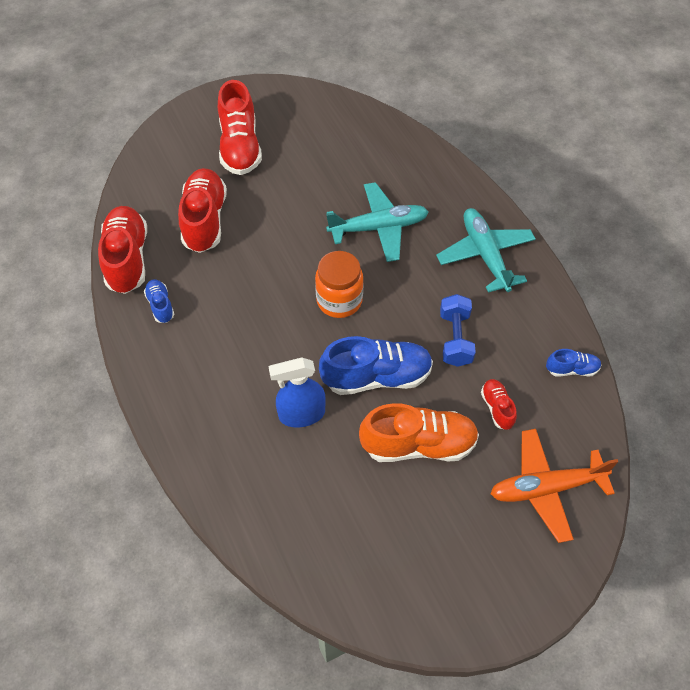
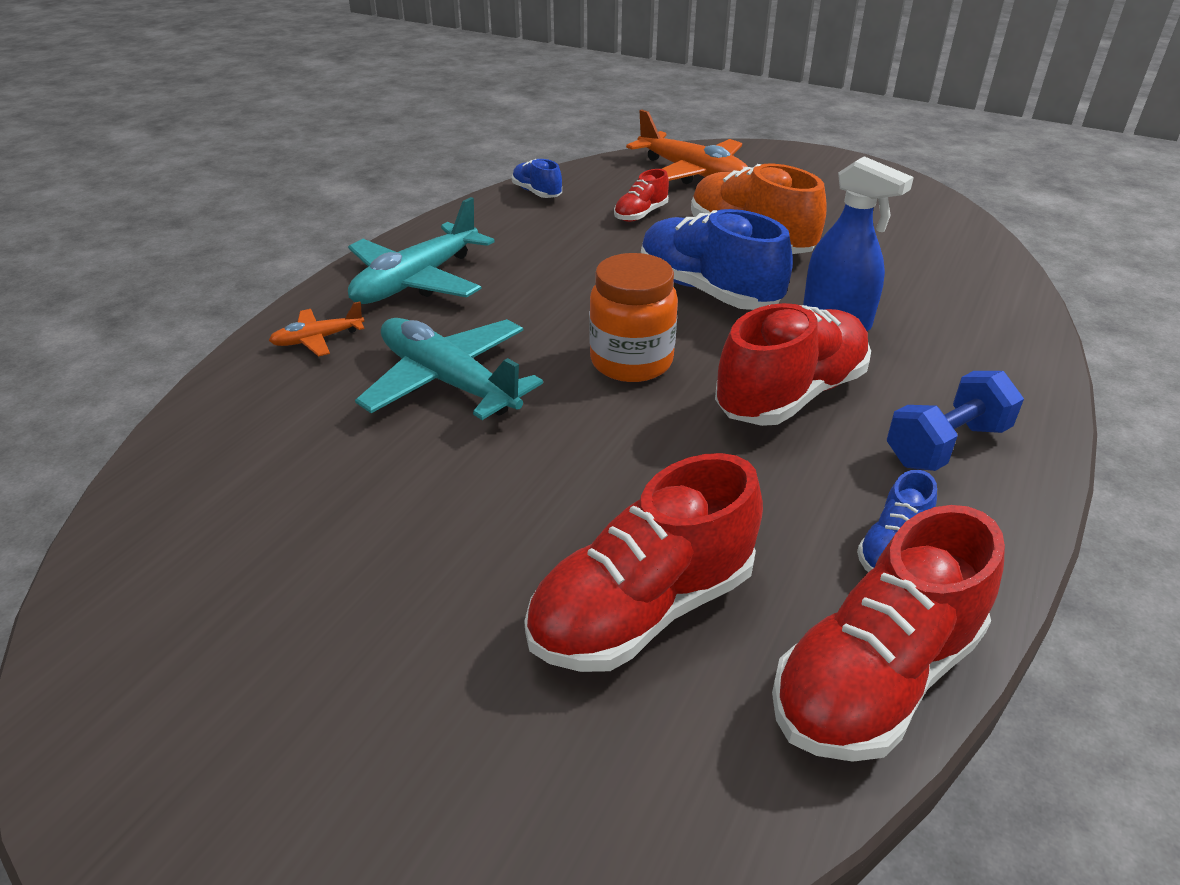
camera: 125 degrees left, 20 degrees down
(240, 147) = (366, 682): red shoe -> red shoe (790, 395)
(452, 197) = (317, 339): none -> orange plane
(455, 339) = (582, 261): blue dumbbell -> blue dumbbell (946, 445)

